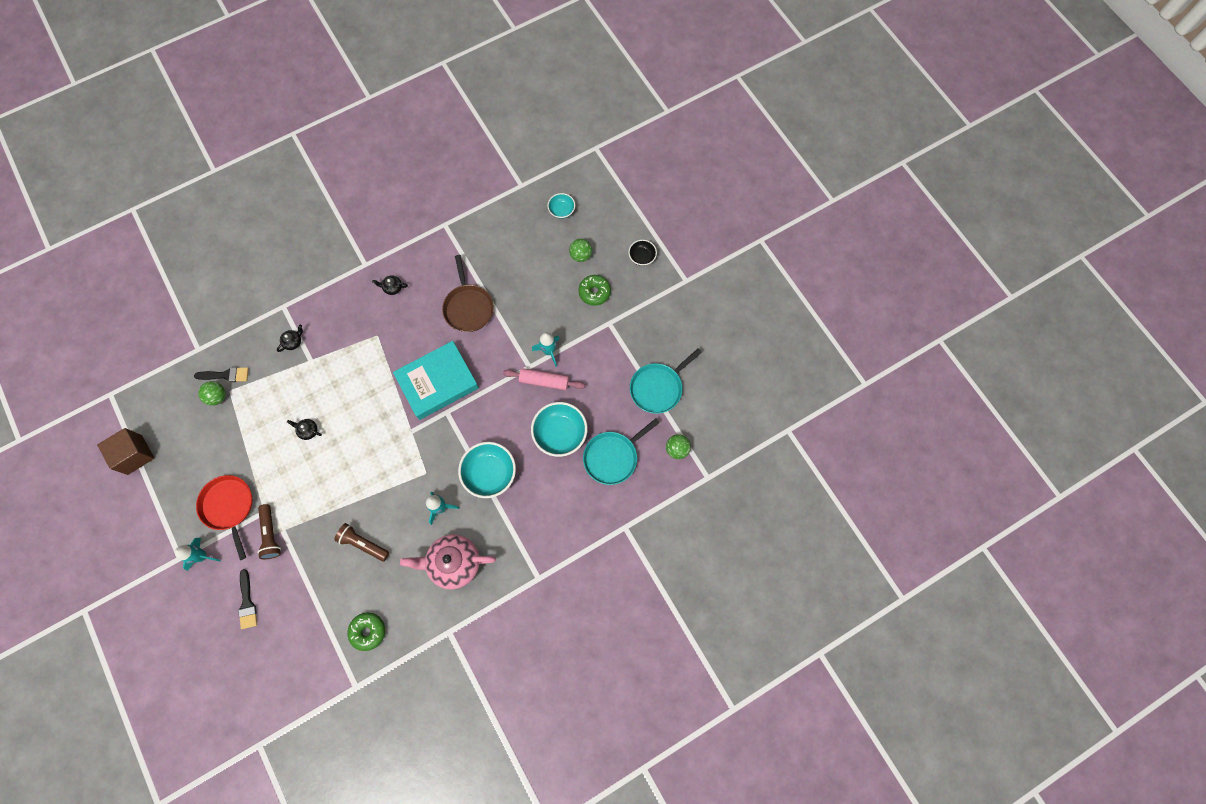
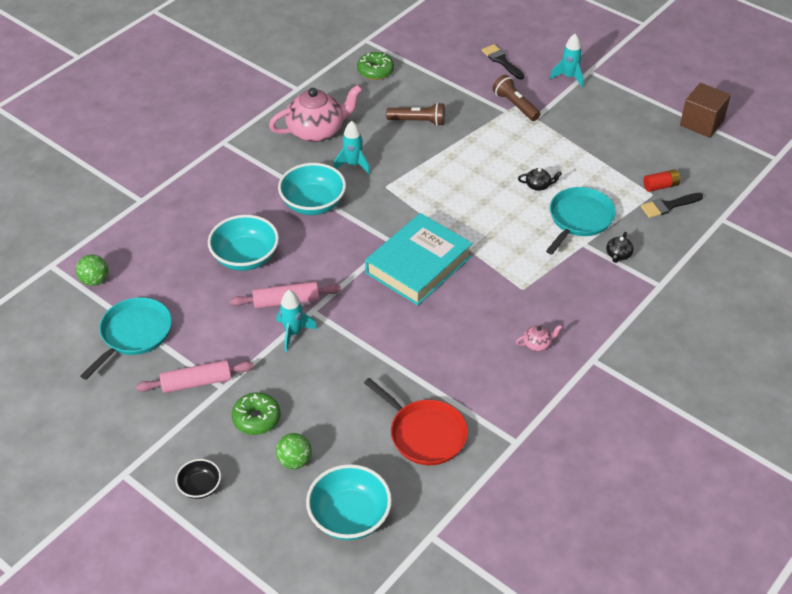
camera: 160 degrees right, 25 degrees down
(217, 397) = (660, 186): green ball -> red battery
(229, 507) = (573, 112): red pan -> red pan (425, 434)
(392, 288) = (537, 344): black teapot -> pink teapot
(468, 307) = (423, 351): brown pan -> none
(561, 210) = (349, 517): turquoise bowl -> turquoise bowl, size x1.83
(613, 457) = (173, 253): turquoise pan -> turquoise pan (579, 219)
(625, 333) = (196, 382): none -> pink rolling pin

